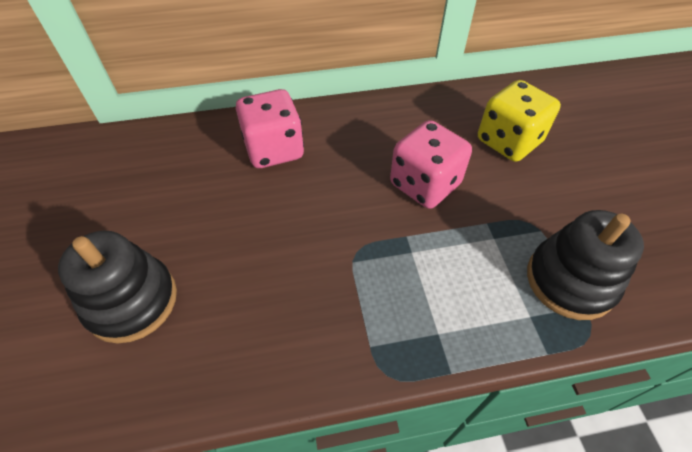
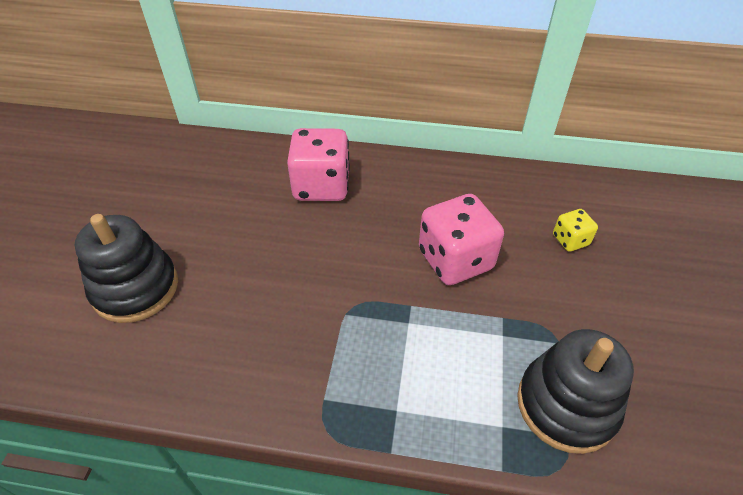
camera: 20 degrees right, 5 degrees down
(508, 141) = (570, 240): yellow dice -> yellow dice, size x0.50

